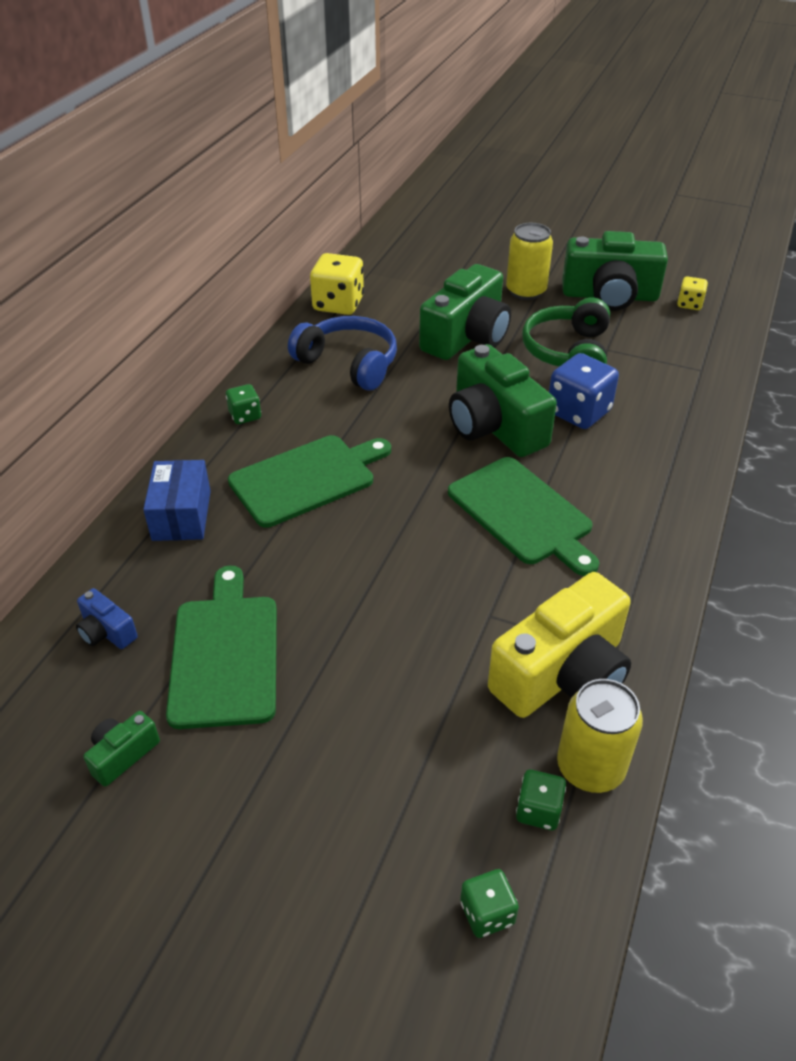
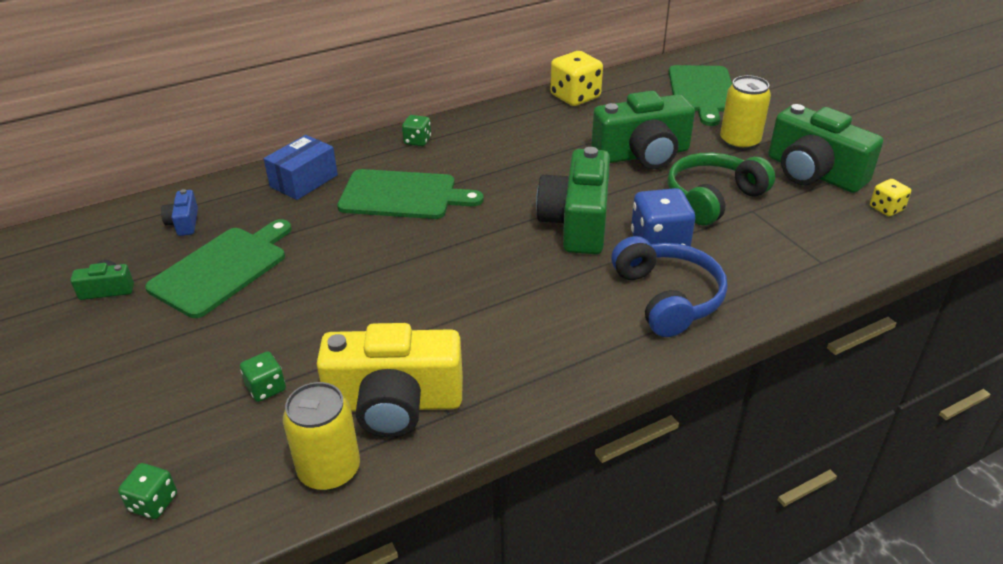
camera: 40 degrees right, 5 degrees down
(349, 363) = (529, 137): blue headphones -> blue headphones (668, 298)
(522, 514) = (515, 289): green cutting board -> green cutting board (702, 91)
(538, 810) = (262, 470): green dice -> green dice (266, 388)

